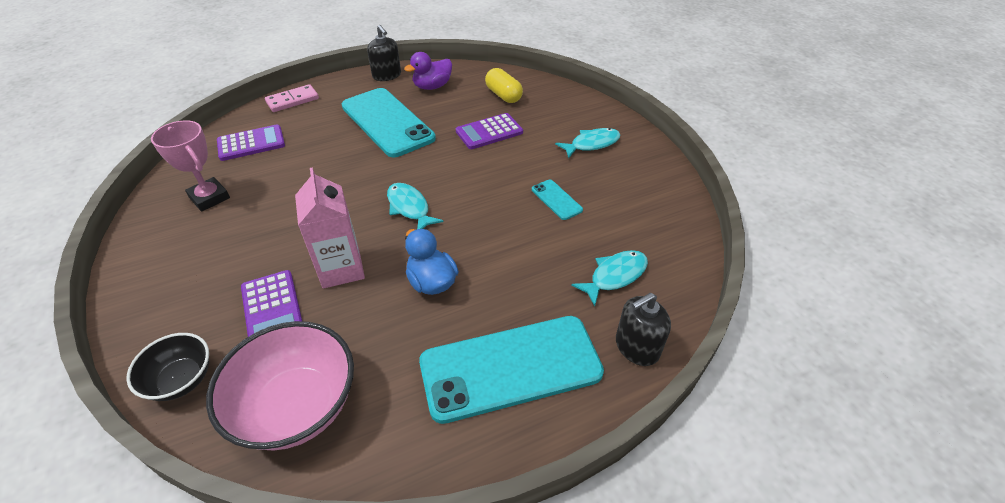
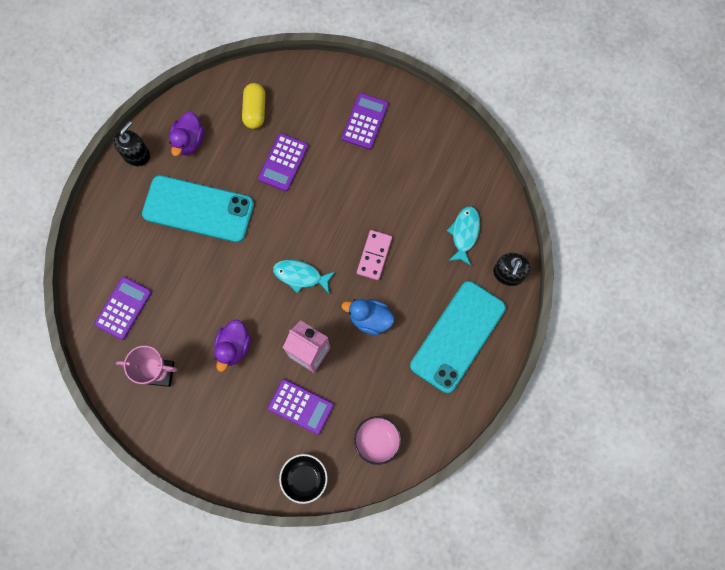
camera: 40 degrees left, 30 degrees up
(287, 219) = (234, 347): none -> purple duck
(292, 100) = (95, 242): pink domino -> pink domino (374, 255)
(297, 406) = (377, 441): pink bowl -> pink bowl, size x0.58
(387, 75) = (136, 154): black soap dispenser -> black soap dispenser turned 75 degrees counterclockwise
(503, 95) = (255, 110): yellow capsule -> yellow capsule turned 75 degrees clockwise
(556, 199) = (385, 196): turquoise phone -> none
(592, 144) = (365, 121): turquoise fish -> purple calculator

